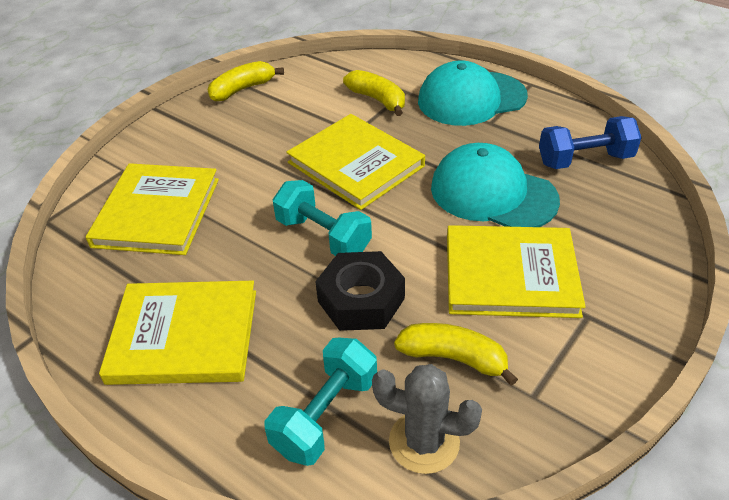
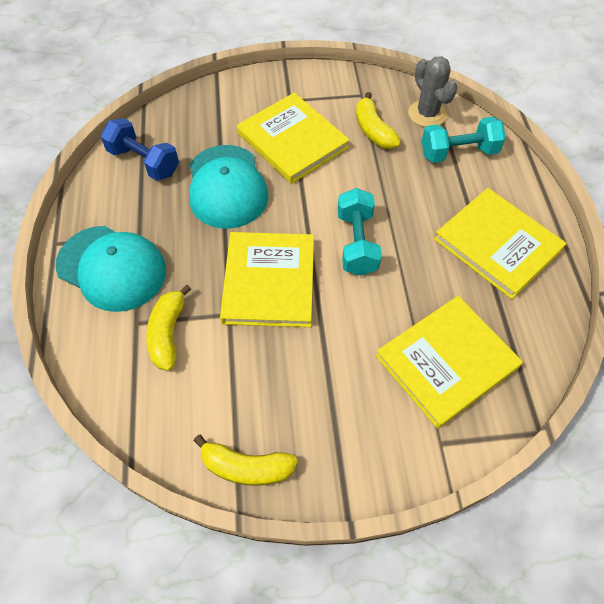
camera: 135 degrees left, 15 degrees up
(361, 300) = (382, 188): black nut -> none

